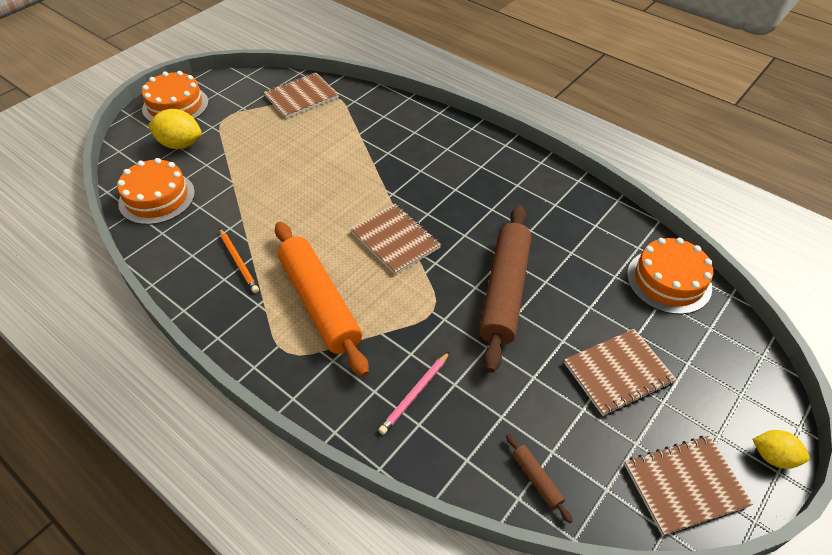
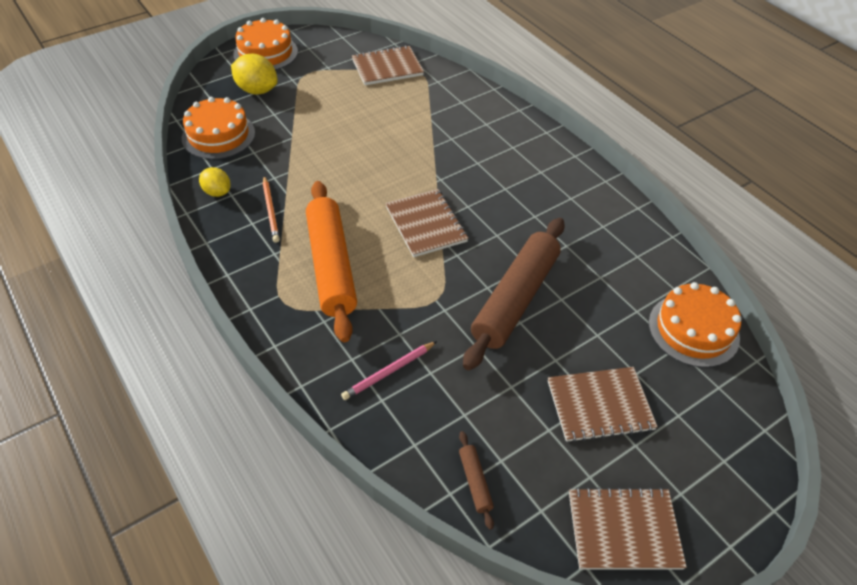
camera: 15 degrees right, 0 degrees up
(773, 456) = (731, 530): yellow lemon -> yellow lemon (217, 192)

